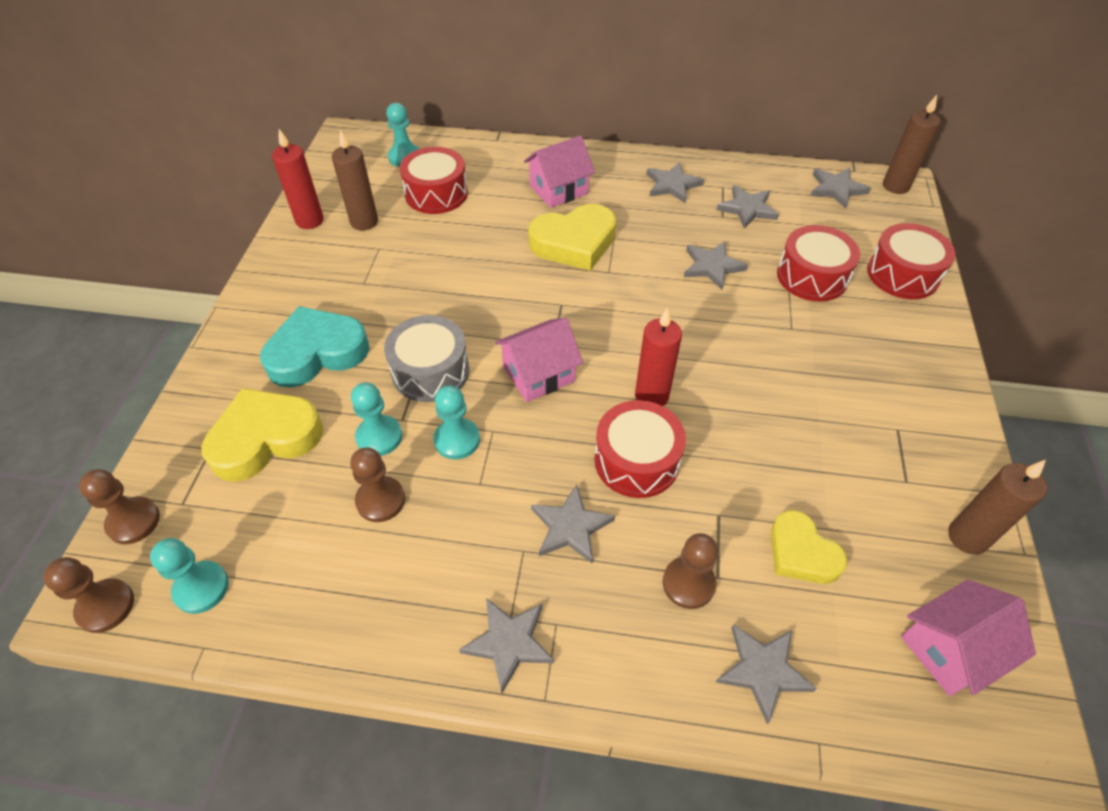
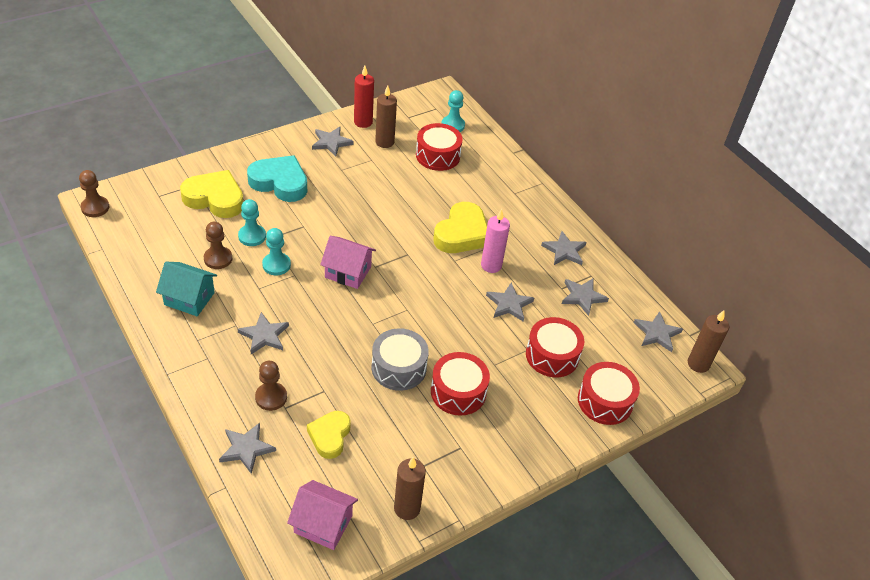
camera: 45 degrees right, 5 degrees down
(133, 521) = (138, 187): brown pawn -> none
(201, 588) = (126, 230): turquoise pawn -> none
(422, 581) = (189, 298): none -> turquoise house
(430, 371) = (309, 230): grey drum -> grey drum (399, 368)
(509, 642) = (184, 346): grey star -> grey star (331, 142)
(558, 190) = (500, 203): pink house -> none
(574, 243) = (462, 234): yellow heart -> yellow heart turned 90 degrees counterclockwise
(636, 460) = (328, 341): red drum -> red drum (458, 392)
(643, 248) = (491, 265): none -> pink candle
(651, 396) = (378, 325): red candle -> none

